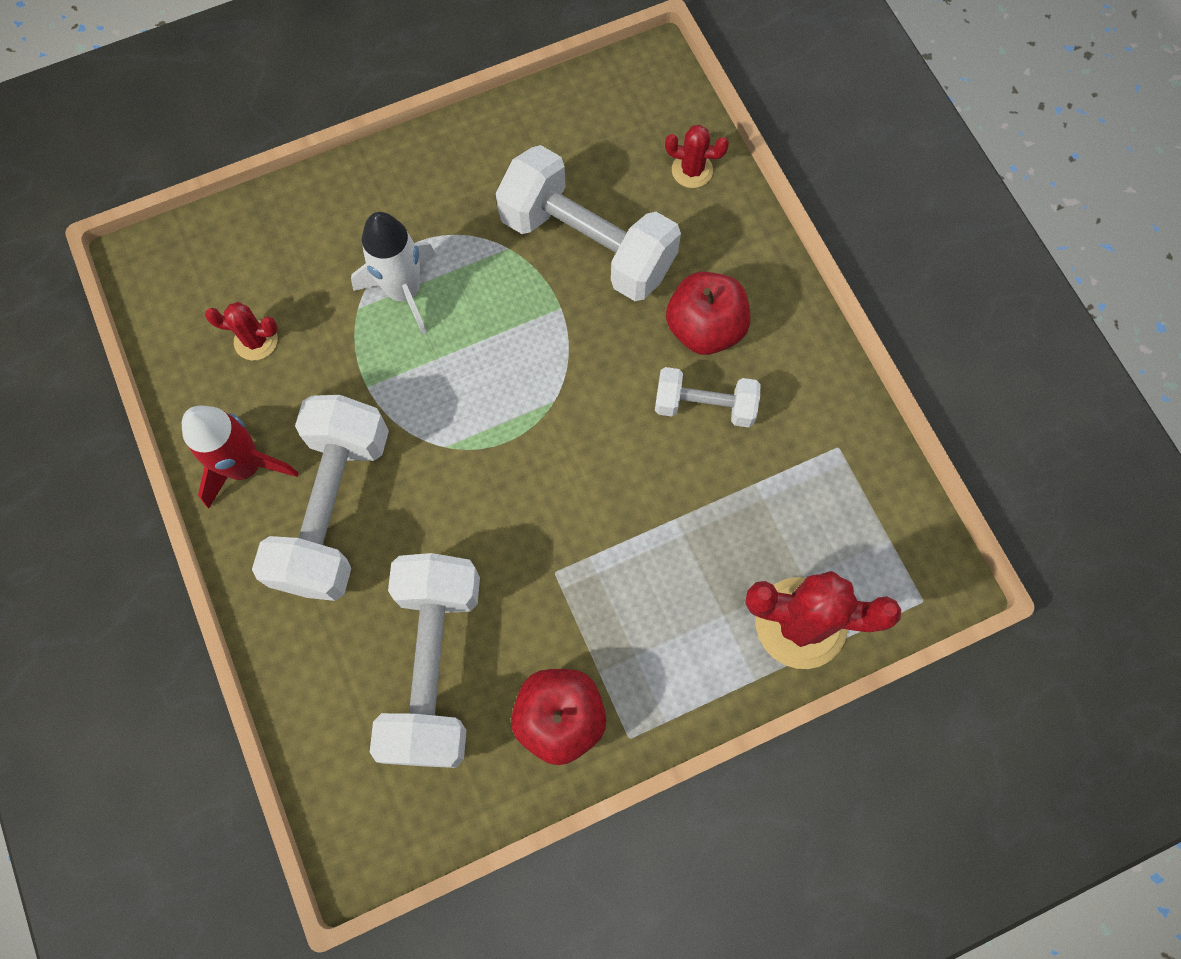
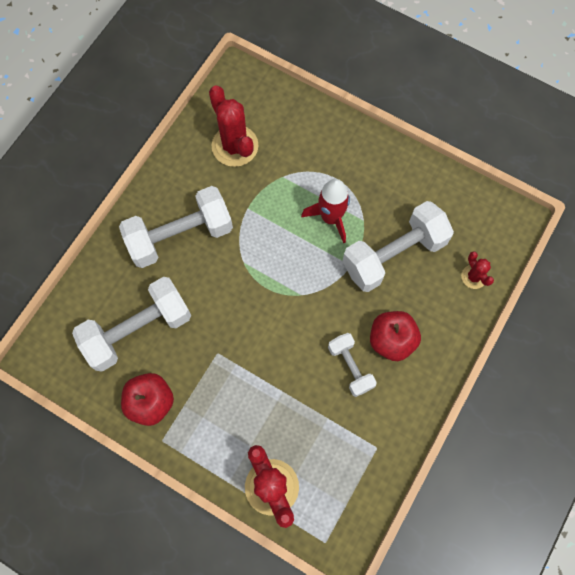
camera: 55 degrees right, 0 degrees up
(245, 466) = (174, 185): red rocket -> red rocket (330, 218)
(256, 340) = (235, 146): red cactus -> red cactus, size x1.94
(404, 291) = (305, 190): white rocket -> none
(587, 244) = (393, 255): white dumbbell -> white dumbbell turned 60 degrees clockwise

